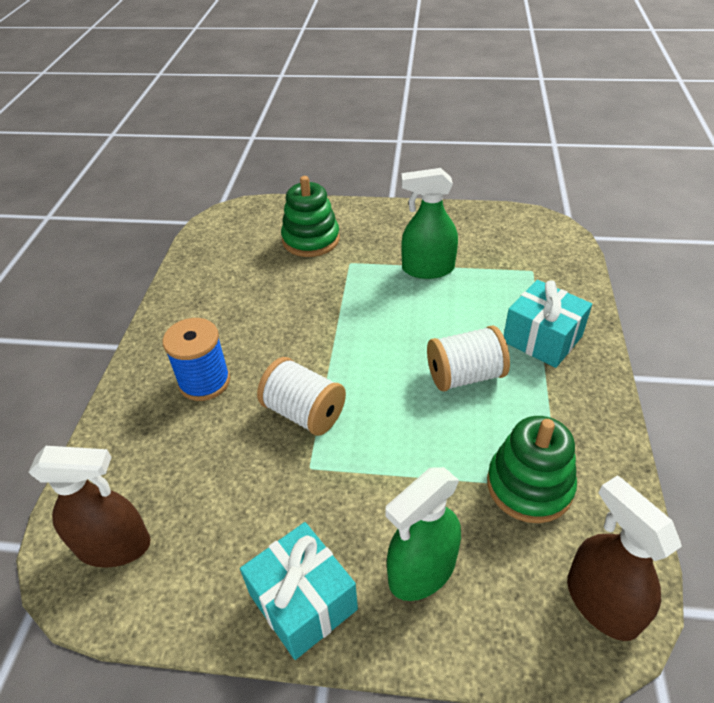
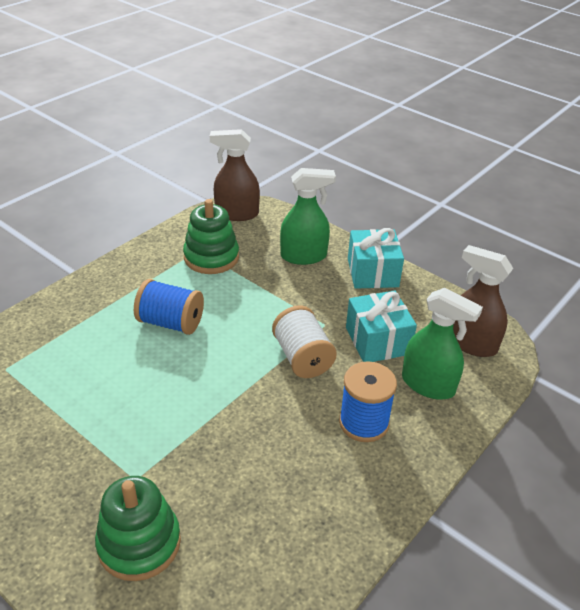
camera: 150 degrees left, 5 degrees down
(427, 269) = (79, 423): green spray bottle -> green spray bottle (428, 385)
(464, 375) = (171, 323): white spool -> blue spool
(542, 339) = (88, 316): turquoise gift -> turquoise gift (377, 341)
(601, 602) = (236, 214): brown spray bottle -> brown spray bottle turned 90 degrees clockwise

